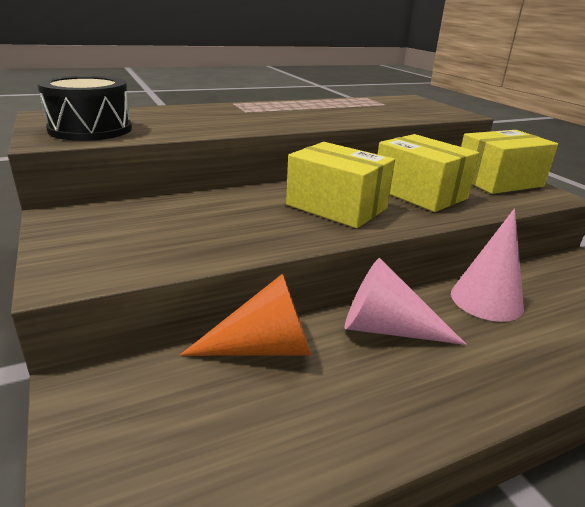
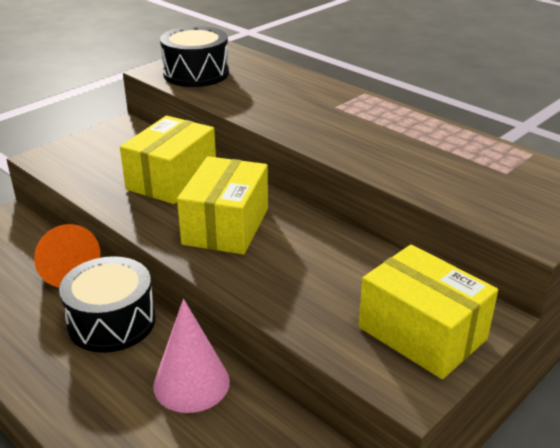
camera: 70 degrees right, 5 degrees up
(386, 328) = (112, 322): pink cone -> black drum
(419, 193) = (309, 271): yellow box -> yellow box (172, 179)

